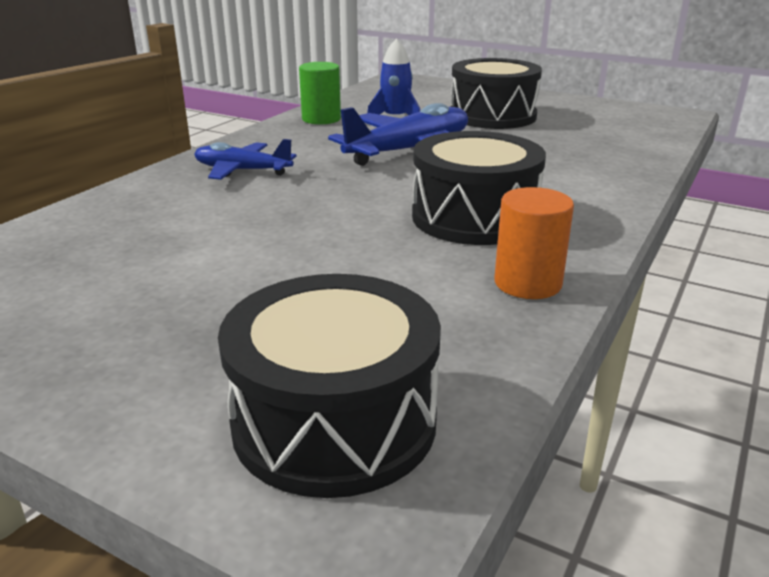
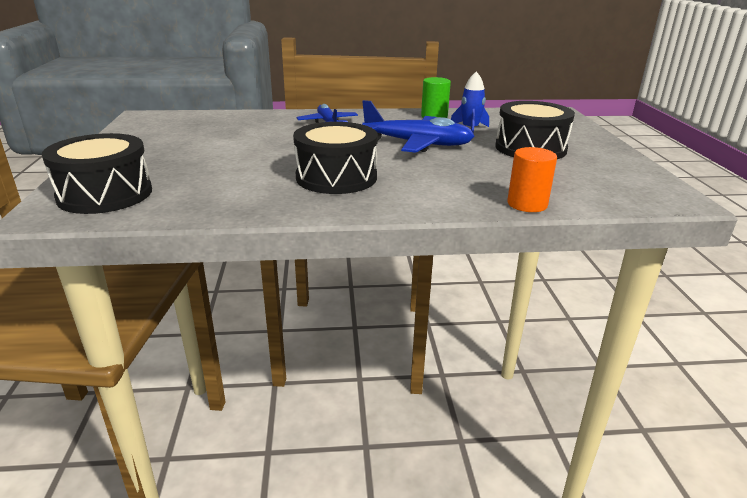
camera: 55 degrees right, 0 degrees up
(527, 283) = (263, 204): orange cylinder -> orange cylinder (527, 204)

